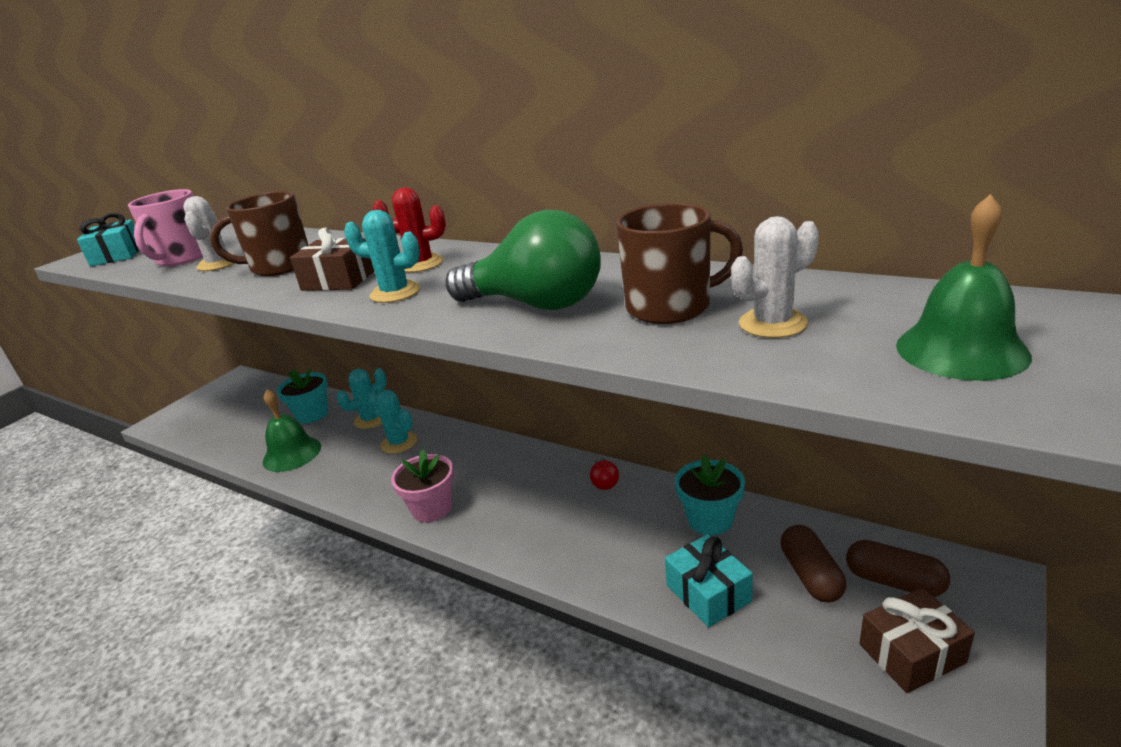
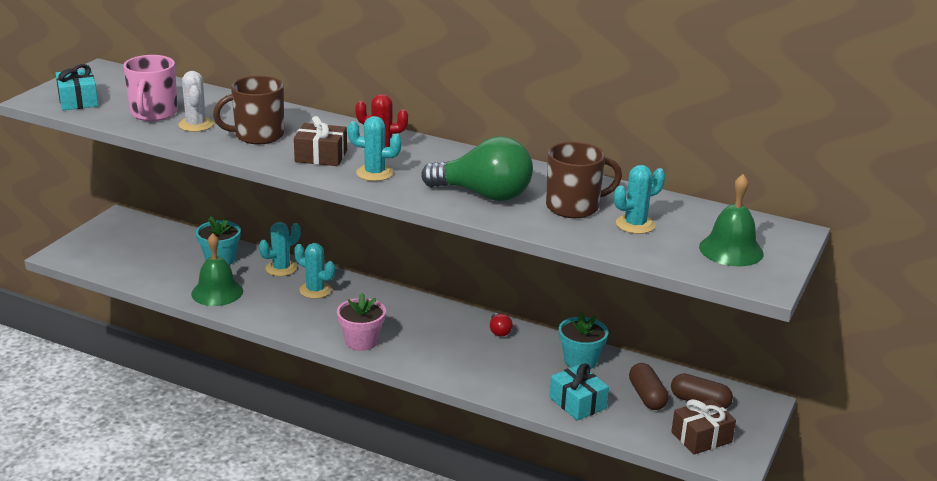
camera: 10 degrees left, 0 degrees up
(772, 323) = (635, 224): white cactus -> turquoise cactus

